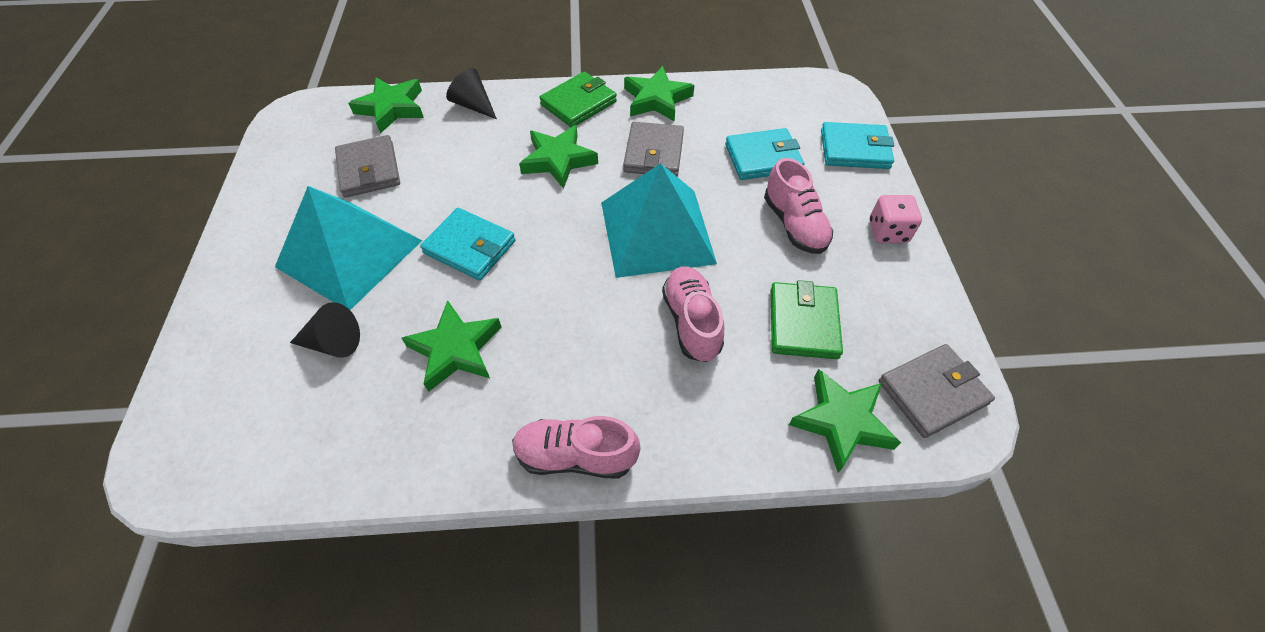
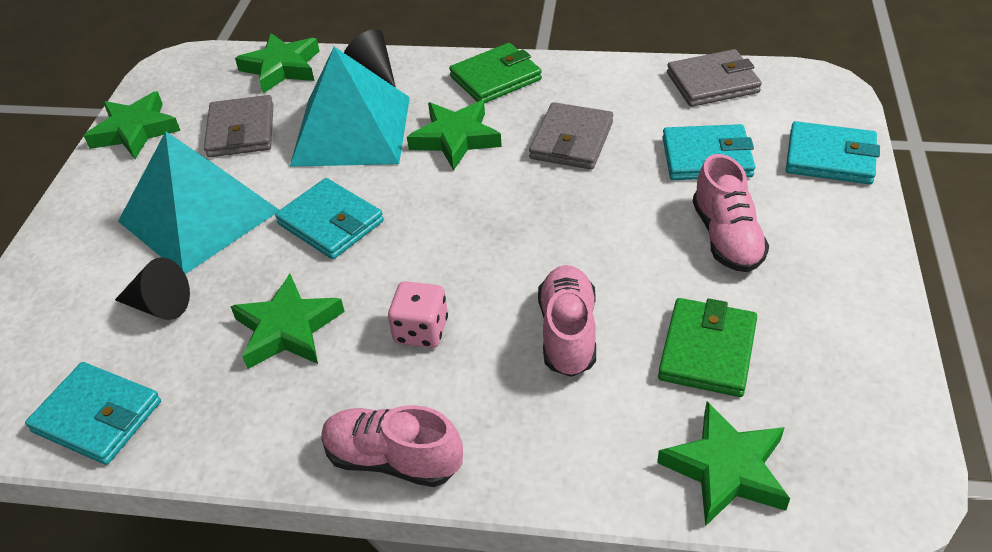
camera: 15 degrees right, 10 degrees down
(300, 457) = (97, 416): none -> turquoise wallet
(656, 99) = (591, 80): green star -> green star (135, 131)
(656, 232) = (552, 229): turquoise pyramid -> turquoise pyramid (351, 130)
(888, 231) = (848, 258): pink dice -> pink dice (421, 330)
(932, 392) = (855, 452): grey wallet -> grey wallet (712, 83)

